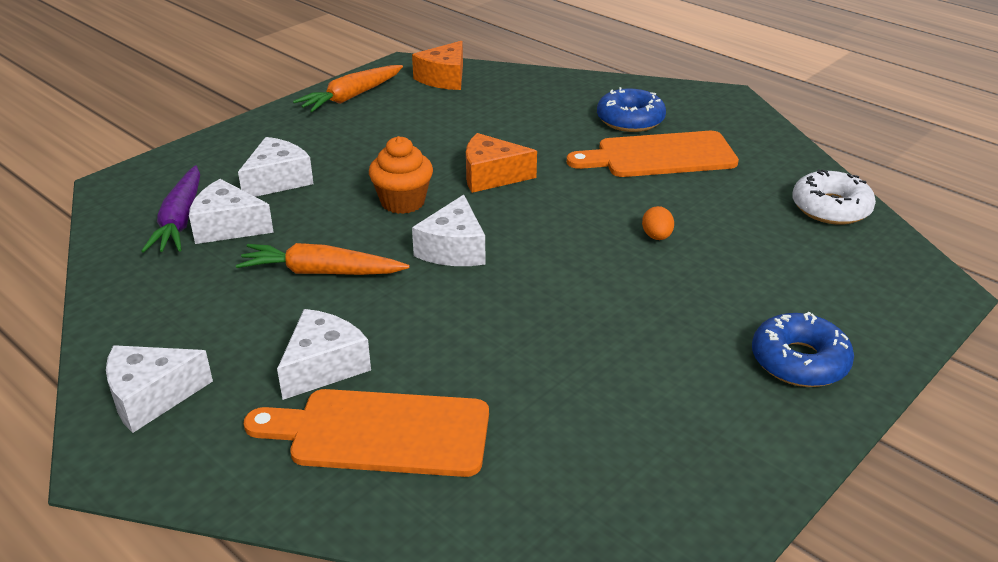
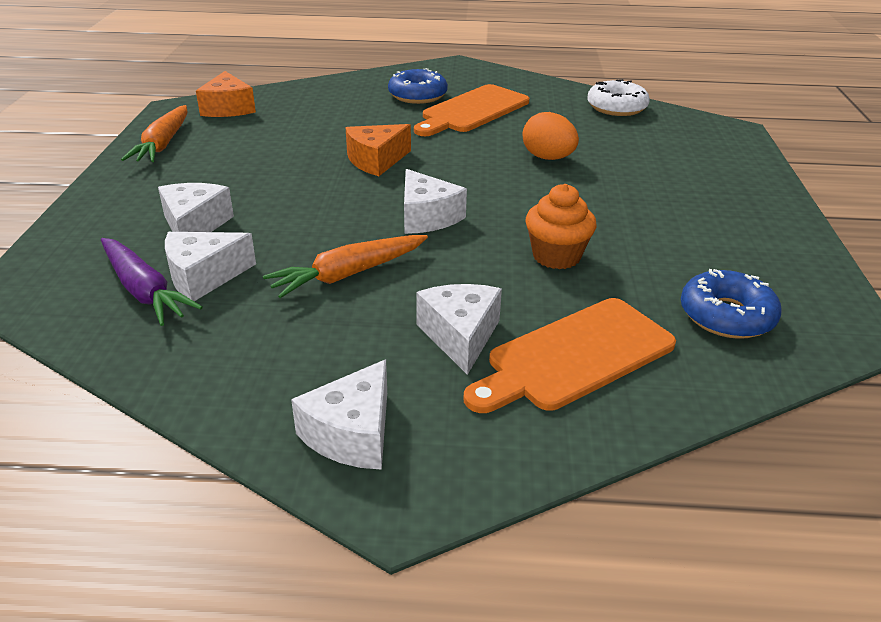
camera: 40 degrees left, 0 degrees up
(403, 202) = (334, 201): orange cupcake -> orange cupcake (556, 256)
(656, 237) = (548, 158): orange egg -> orange egg, size x1.73
(799, 361) = (731, 193): blue donut -> blue donut (726, 316)

